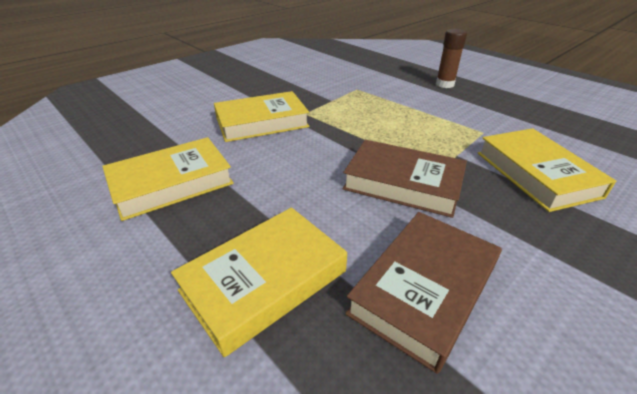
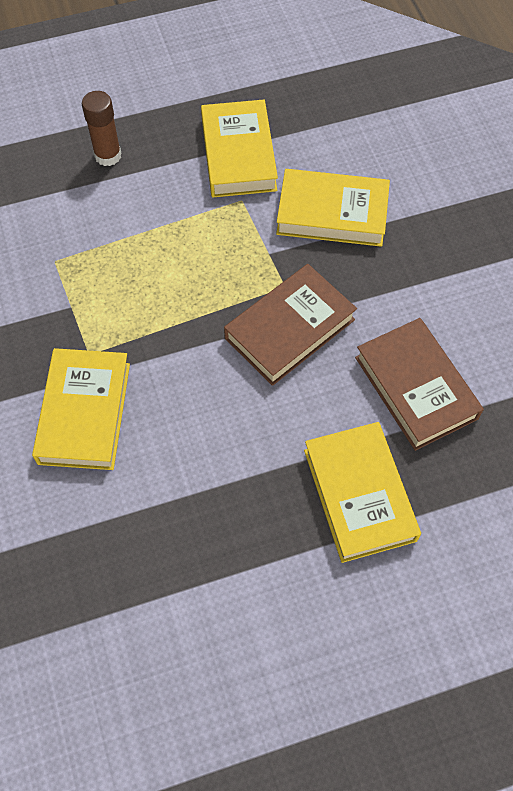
camera: 65 degrees left, 25 degrees up
(171, 183) = (176, 546): yellow book -> yellow book (238, 154)

